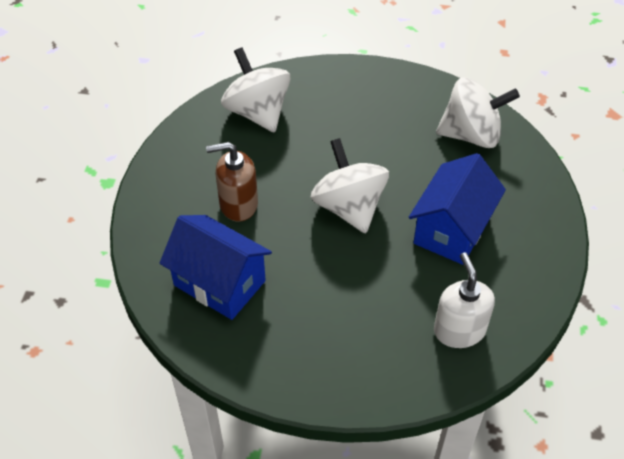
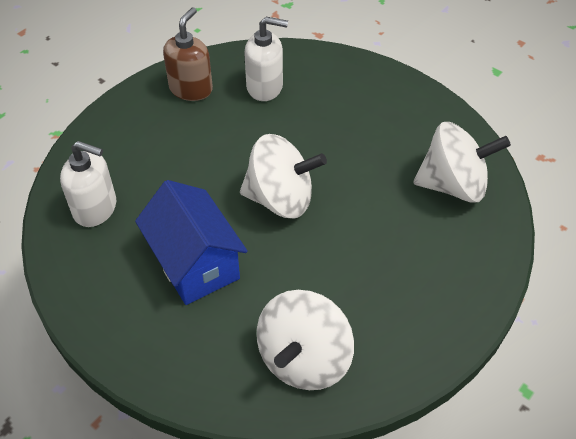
camera: 120 degrees right, 0 degrees up
(219, 283) = (265, 87): blue house -> white soap dispenser
(238, 204) = (339, 127): brown soap dispenser -> brown soap dispenser (191, 89)

